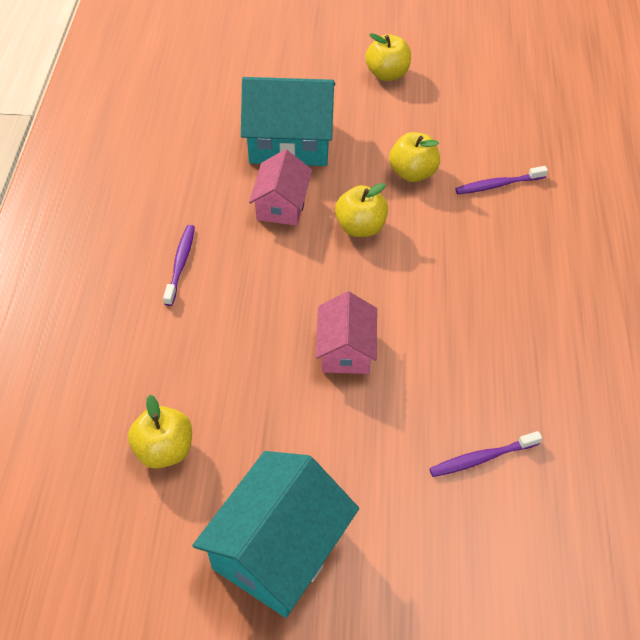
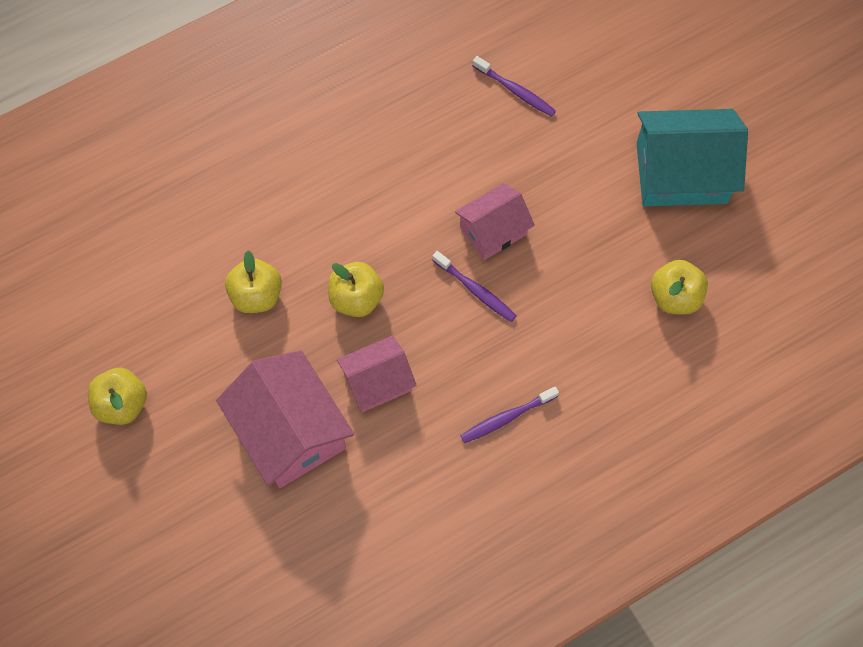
camera: 125 degrees left, 15 degrees up
(290, 142) = (290, 431): turquoise house -> pink house
(498, 185) = (223, 216): purple toothbrush -> purple toothbrush (476, 290)

